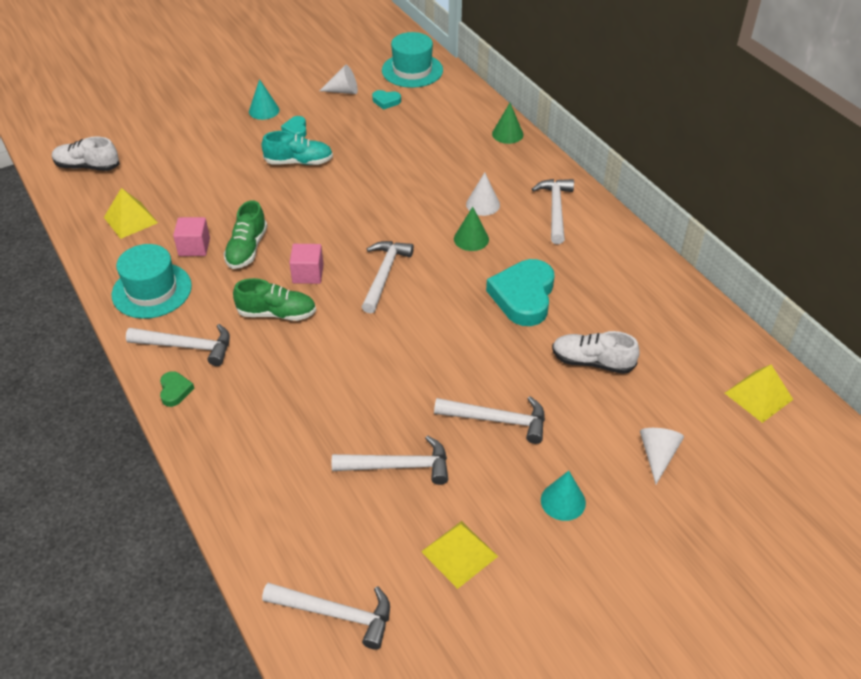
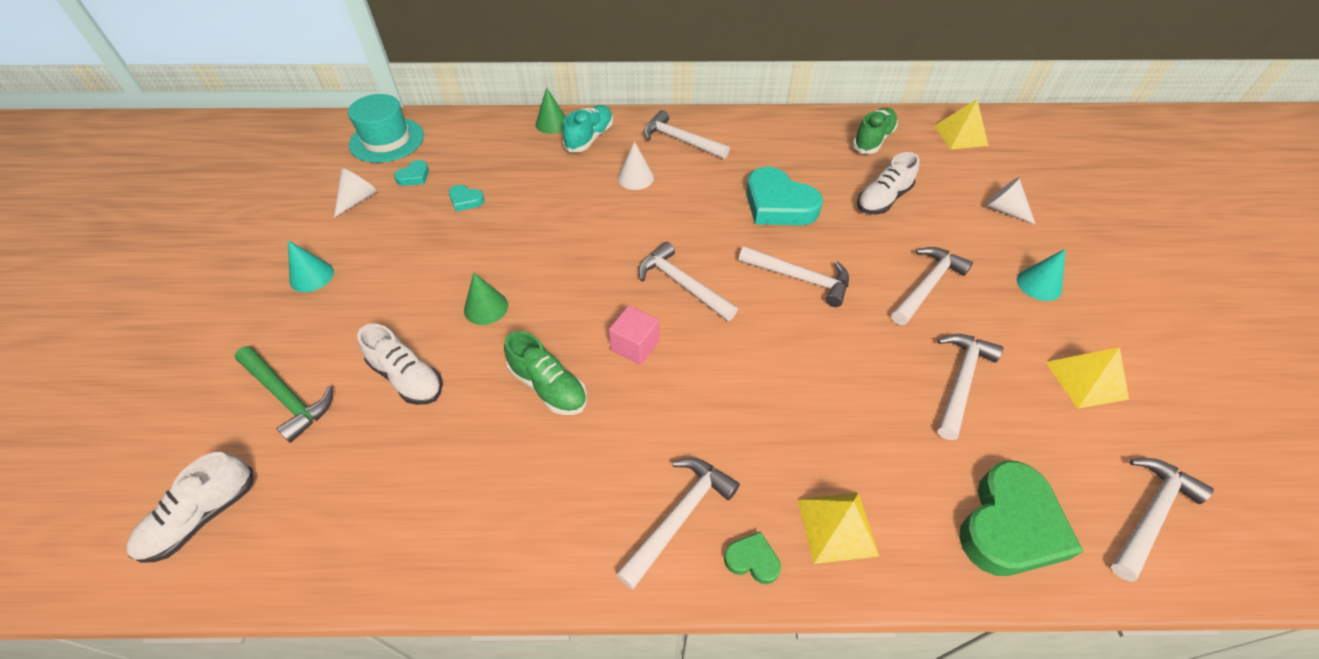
camera: 60 degrees left, 5 degrees up
(131, 220) = (379, 498): yellow pyramid -> yellow pyramid (837, 526)
(152, 290) = (545, 522): turquoise hat -> none
(173, 152) = (287, 397): none -> green hammer
(194, 247) = (499, 441): pink cube -> none
(215, 188) = (407, 378): none -> white shoe
(275, 522) = (1010, 525): none -> green heart
(277, 313) = (680, 399): green shoe -> green shoe (873, 140)
(296, 130) = (380, 262): turquoise heart -> turquoise heart (465, 200)
(299, 162) = (439, 281): turquoise shoe -> turquoise shoe (589, 138)
(442, 337) = (800, 278): none -> white hammer
(471, 239) = (677, 204): green cone -> green cone (486, 307)

